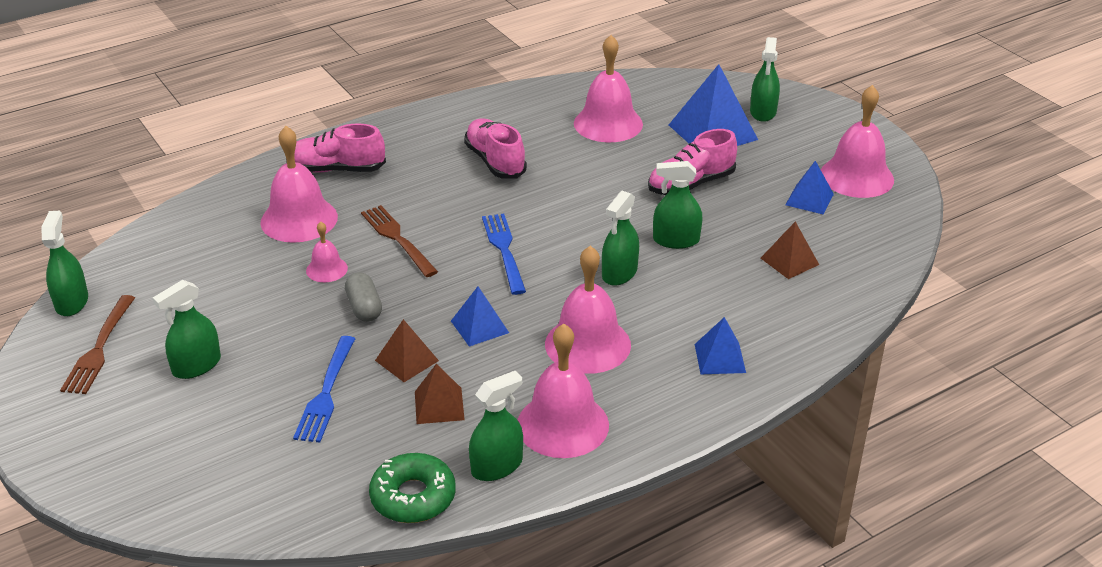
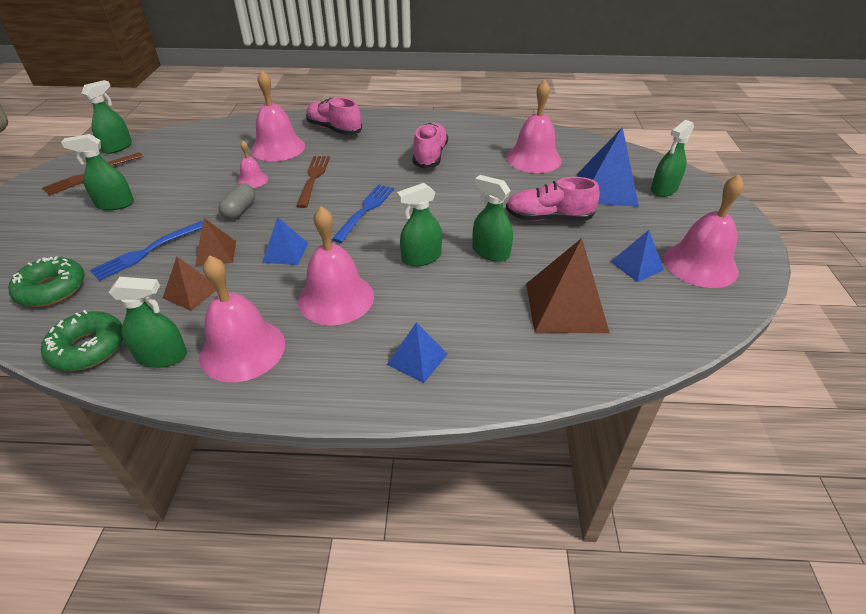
camera: 35 degrees right, 5 degrees up
(279, 474) = (52, 289): none -> green donut
(789, 261) = (566, 307): brown pyramid -> brown pyramid, size x1.79

